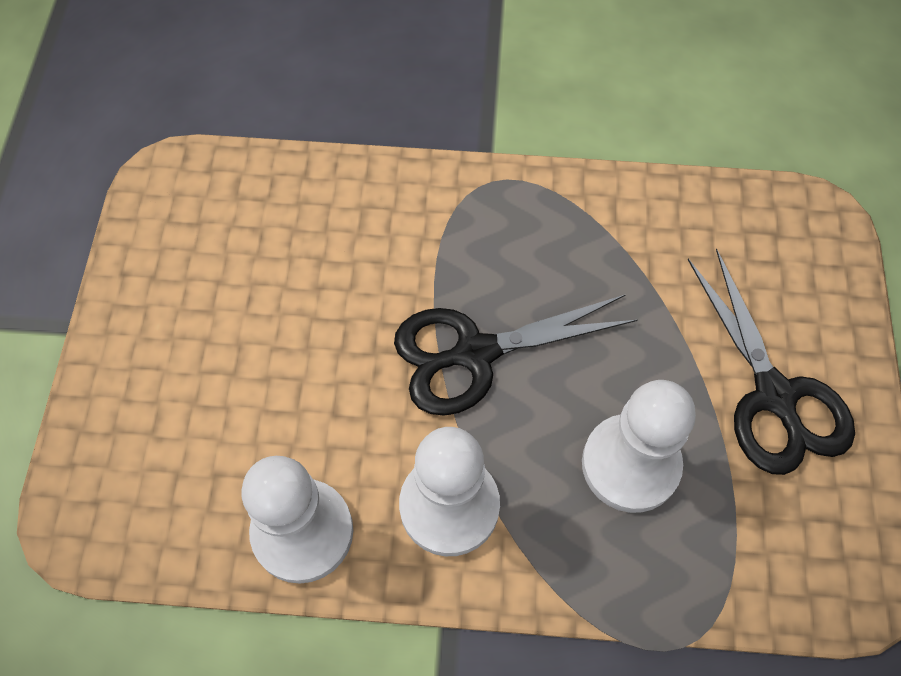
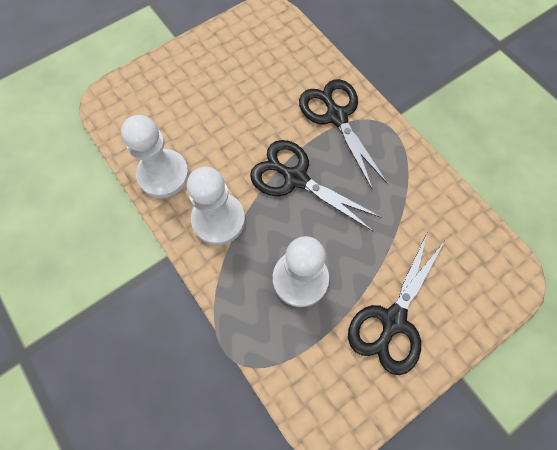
camera: 50 degrees right, 5 degrees up
(427, 228) = (336, 116): none -> black scissors

